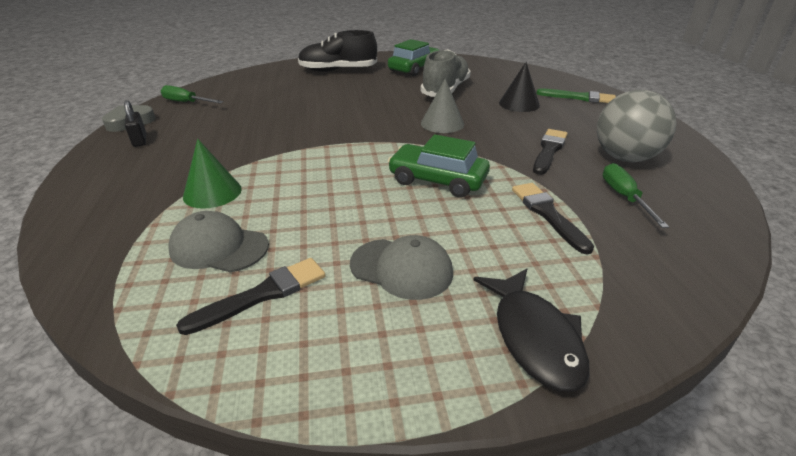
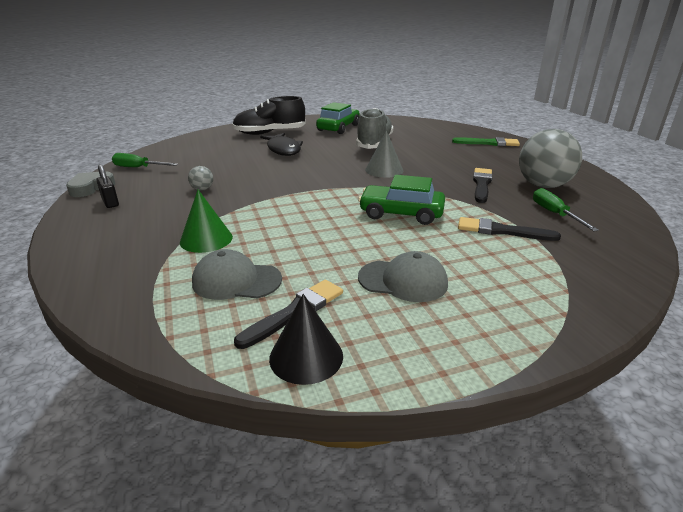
camera: 10 degrees left, 5 degrees down
(237, 132) = (202, 189): none -> grey ball
(519, 104) = (441, 151): black cone -> black cone (306, 357)
(534, 337) = (529, 317): black fish -> black fish (283, 149)
(548, 214) = (501, 231): black brush -> black brush turned 45 degrees counterclockwise

